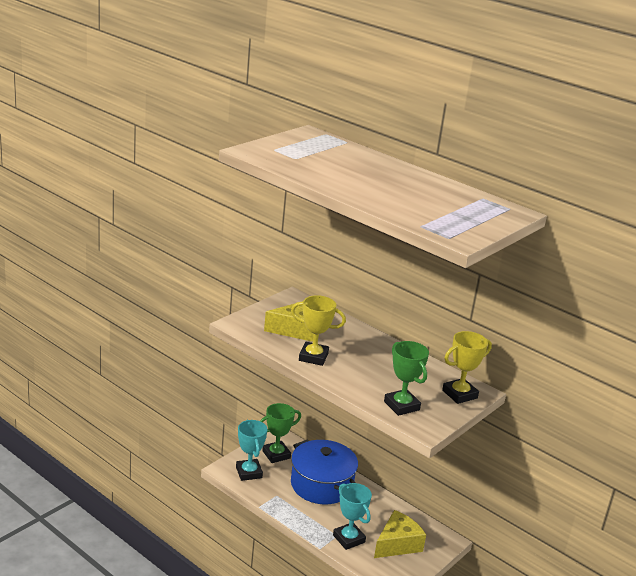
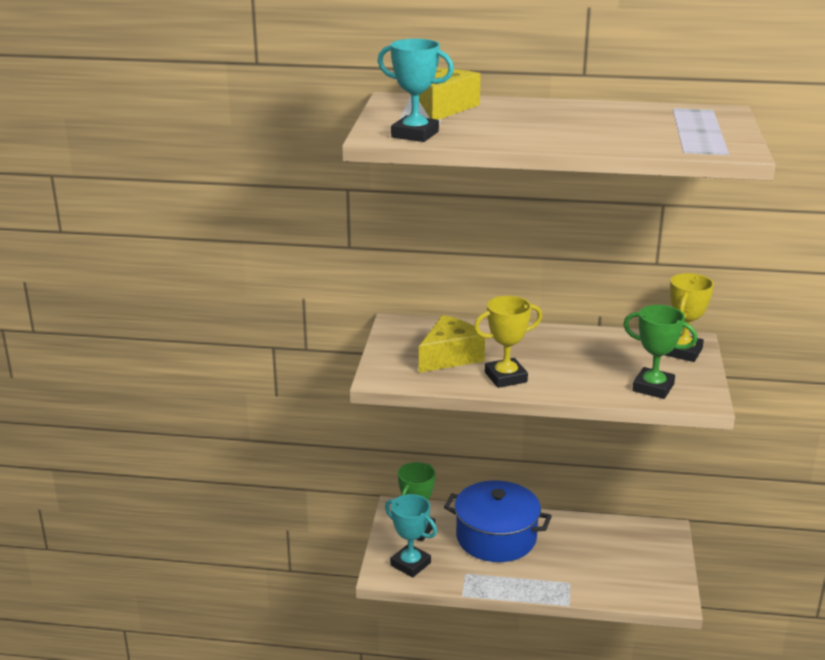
camera: 30 degrees left, 0 degrees up
(348, 539) = (584, 579): turquoise trophy -> turquoise trophy (415, 134)
(397, 544) = (632, 559): yellow cheese -> yellow cheese (444, 107)

